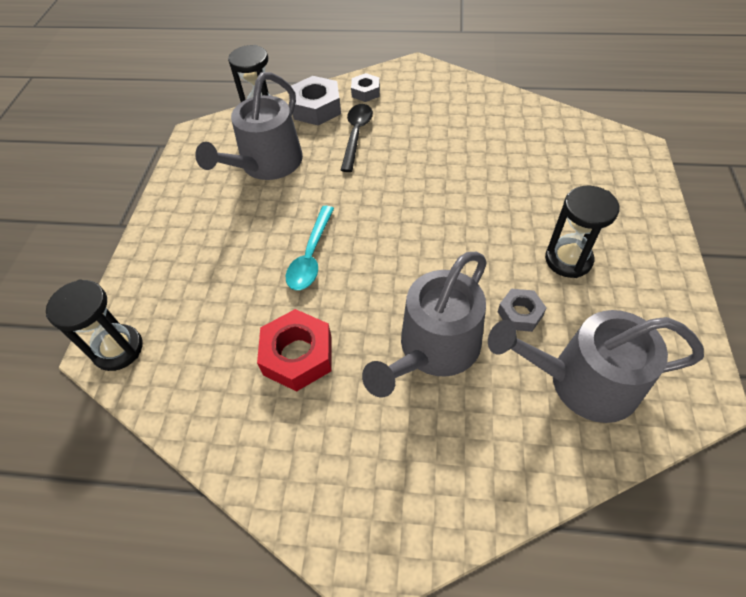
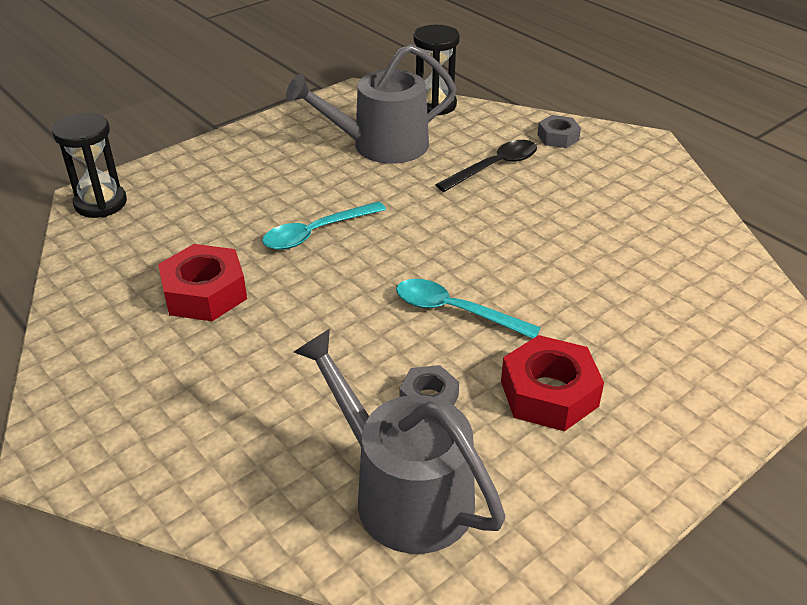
camera: 40 degrees right, 15 degrees down
(316, 108) = (489, 126): grey nut -> none
(434, 349) = (312, 367): grey watering can -> none
(460, 247) = (455, 311): none -> turquoise spoon
(568, 259) = (549, 393): black hourglass -> red nut

